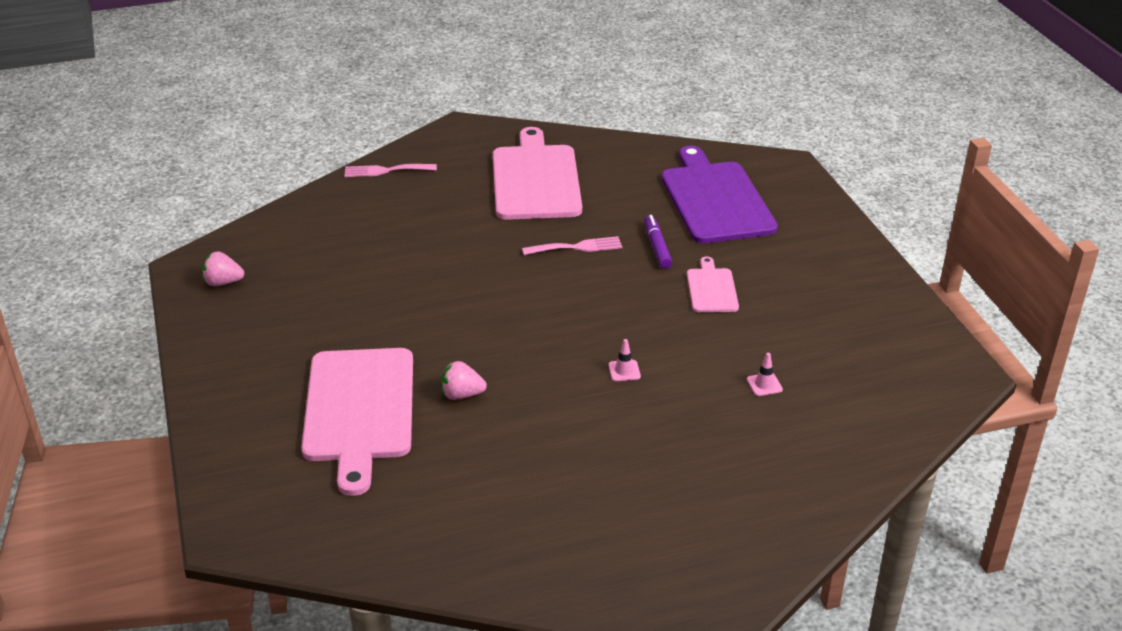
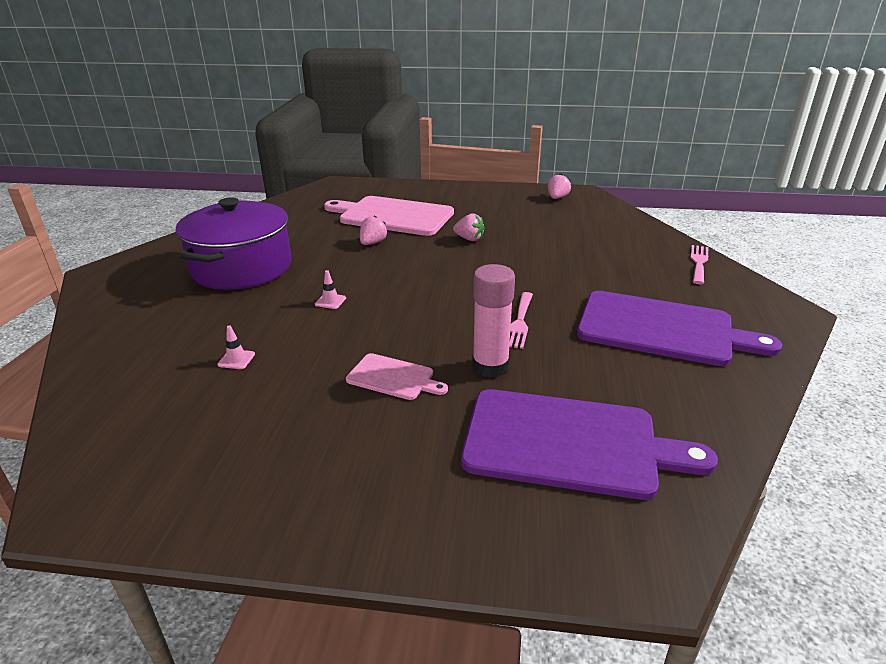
camera: 115 degrees right, 5 degrees down
(405, 321) = (469, 239): none -> pink strawberry
(535, 179) = (661, 329): pink cutting board -> purple cutting board
(601, 478) = (242, 268): none -> purple pot
(657, 247) = (490, 366): purple marker -> pink glue stick

